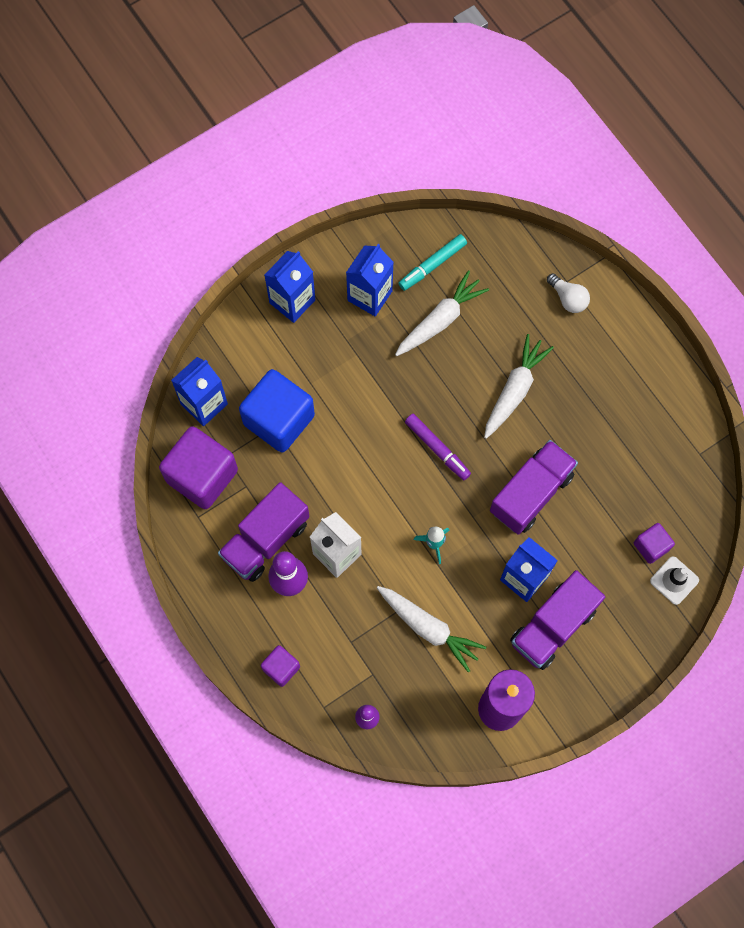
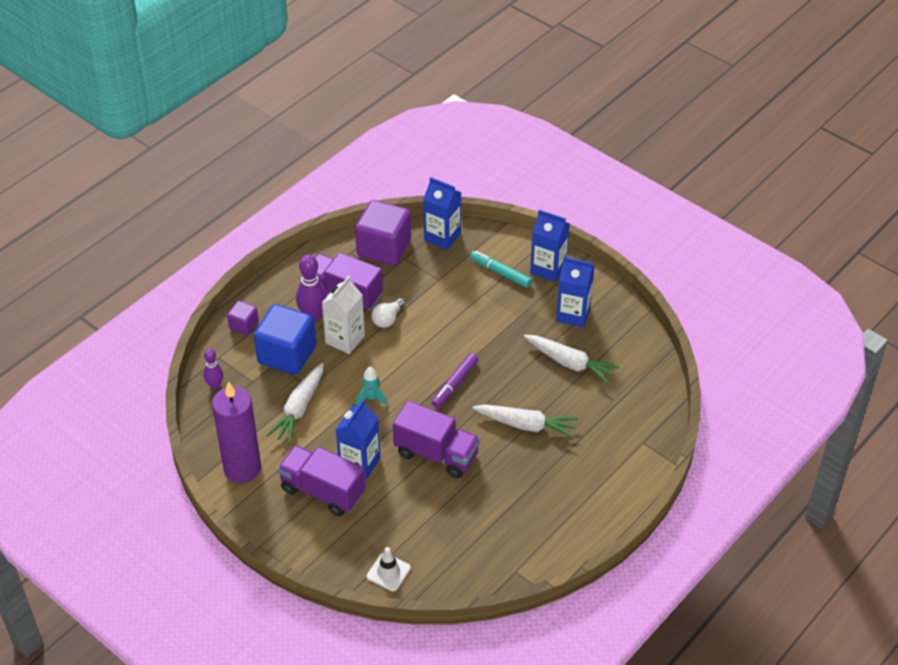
camera: 75 degrees right, 25 degrees down
(279, 419) = (445, 282): blue cube -> blue cube (287, 354)
(432, 265) = (617, 348): turquoise marker -> turquoise marker (500, 272)
(568, 298) = (626, 446): white light bulb -> white light bulb (387, 319)
(651, 546) = (415, 549): purple cube -> none

